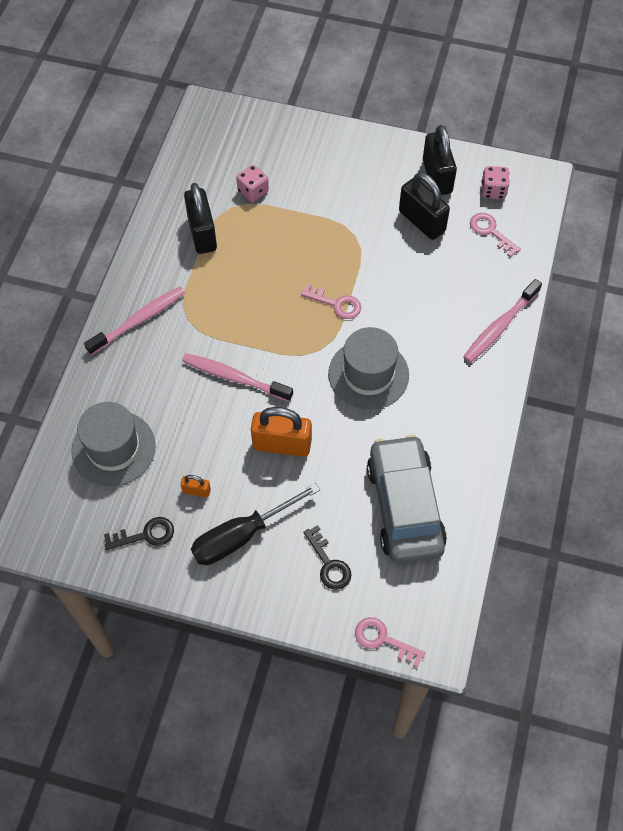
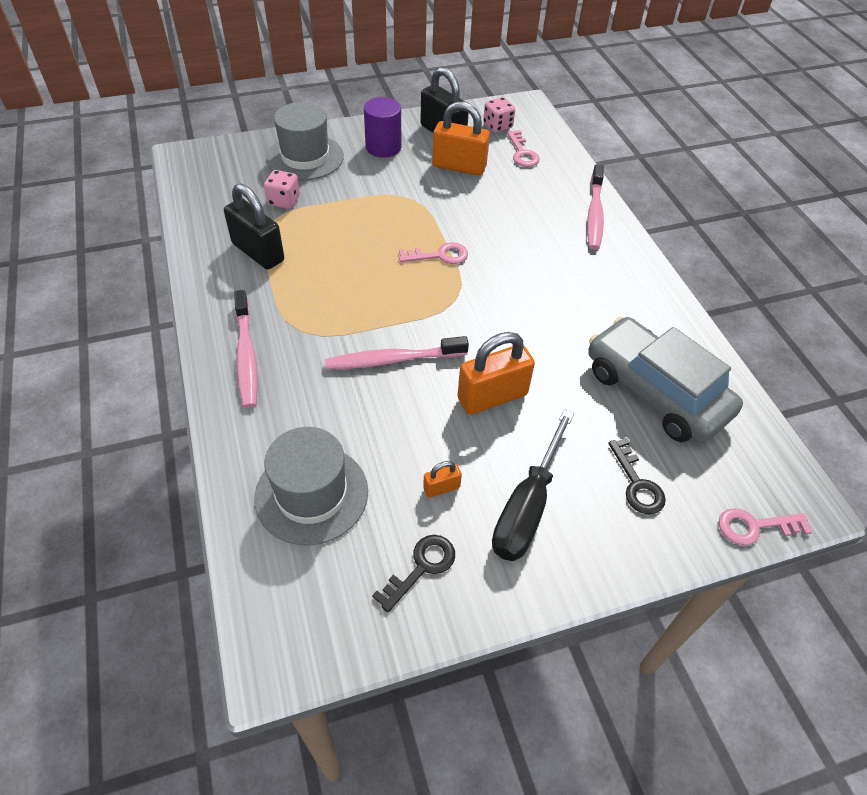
camera: 35 degrees left, 10 degrees down
(138, 321) = (246, 355): pink toothbrush -> pink toothbrush turned 150 degrees clockwise
(329, 564) = (637, 483): black key -> black key turned 45 degrees clockwise
(368, 374) = (519, 298): grey hat -> grey hat (305, 157)
(372, 170) = (383, 147): none -> purple cylinder
(422, 221) = (459, 167): black padlock -> orange padlock
(490, 232) = (522, 153): pink key -> pink key turned 120 degrees counterclockwise

